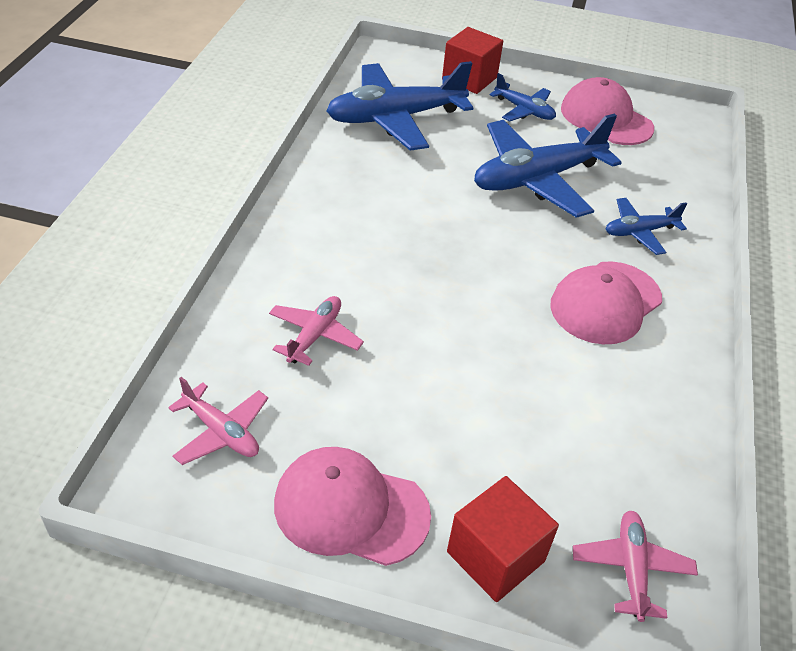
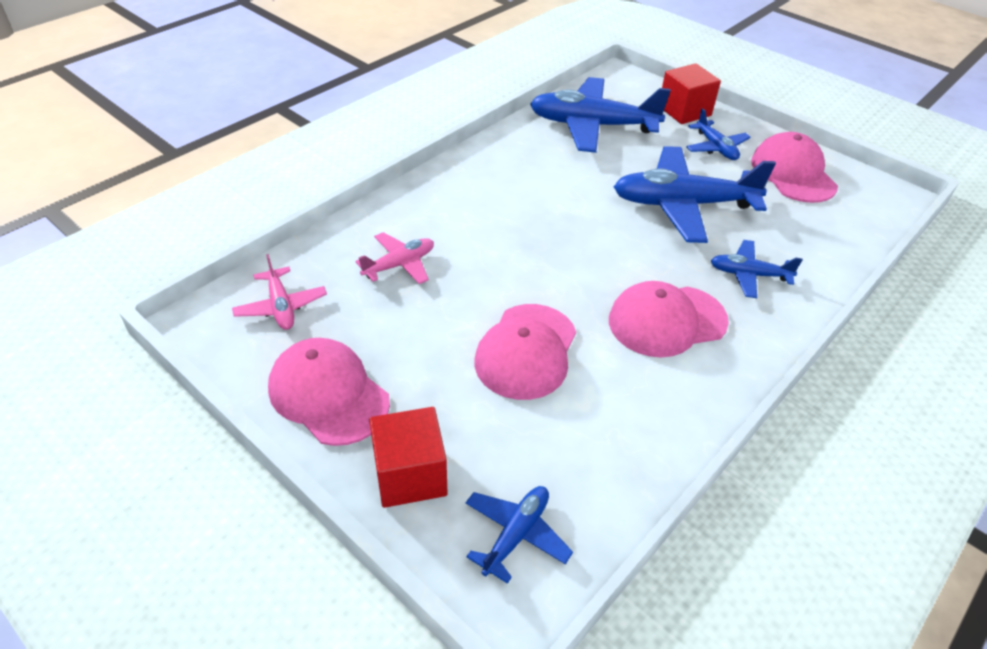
camera: 30 degrees right, 0 degrees up
(507, 382) = (526, 351): none -> pink cap
(631, 569) = (516, 535): pink plane -> blue plane

